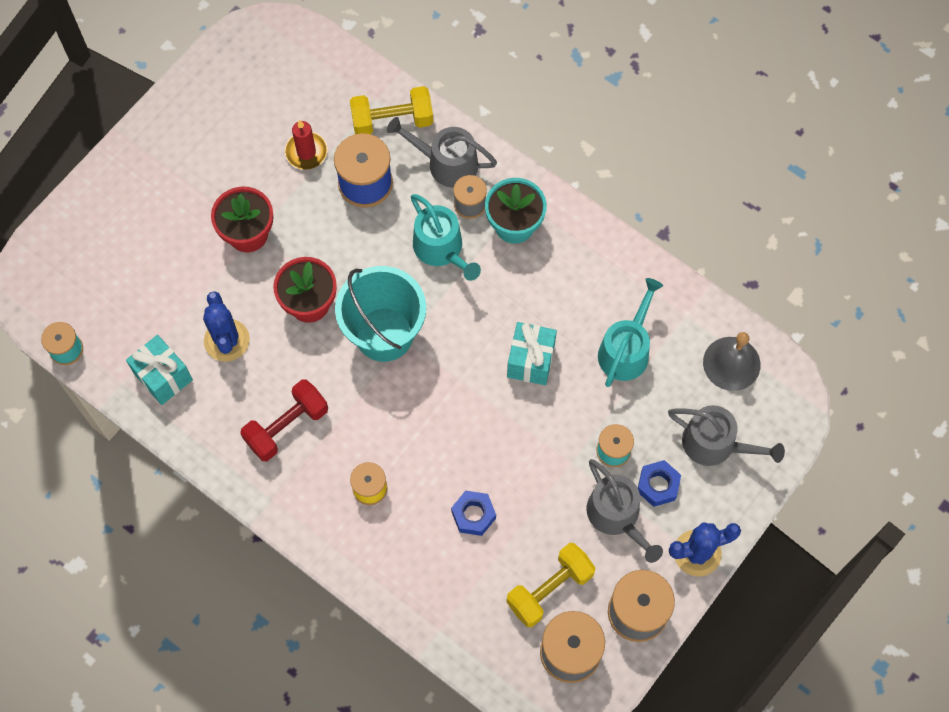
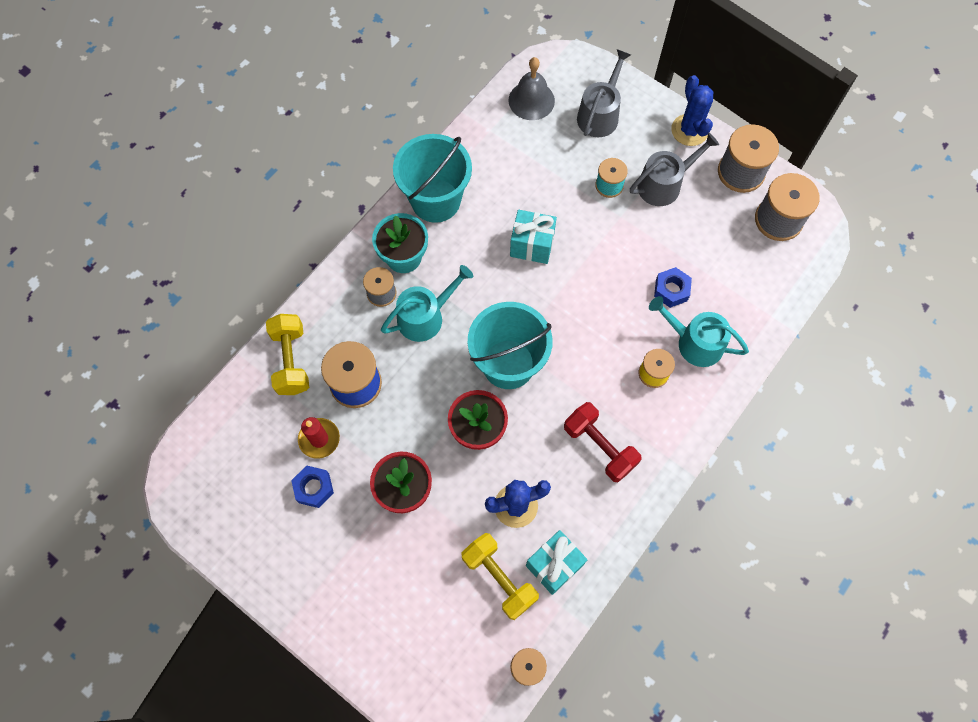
camera: 90 degrees left, 0 degrees up
(446, 163) = (339, 313): grey watering can -> none
(549, 589) = (729, 233): yellow dumbbell -> yellow dumbbell (499, 578)
(587, 257) = (436, 200): none -> turquoise bucket
(626, 350) = (521, 174): turquoise watering can -> turquoise watering can (694, 342)
(658, 485) = (636, 155): blue nut -> blue nut (314, 488)

